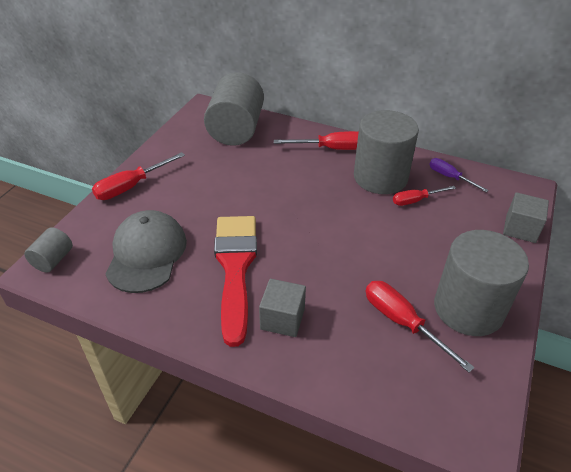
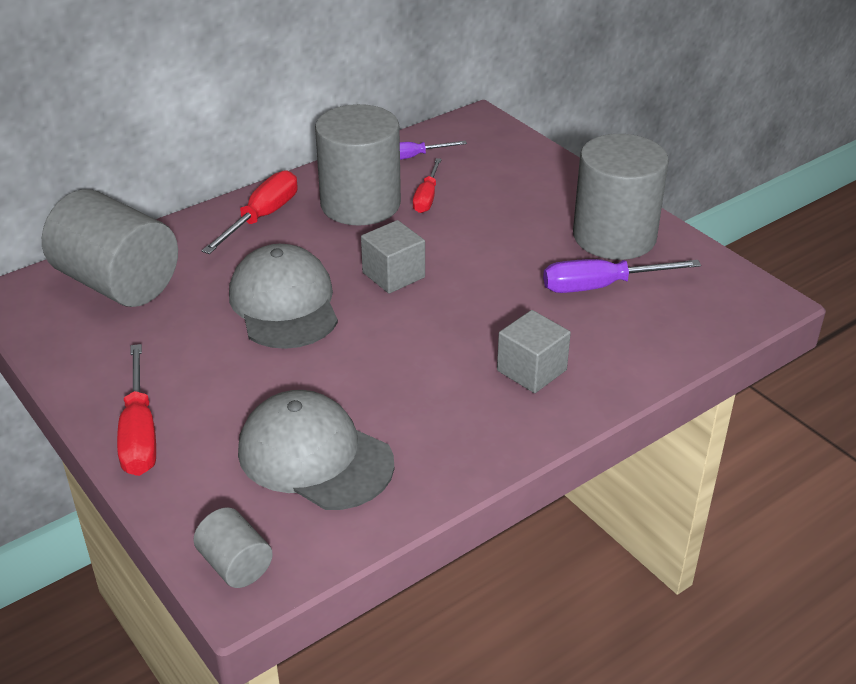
camera: 60 degrees left, 5 degrees down
(235, 267) = (415, 380): red brush -> none
(264, 188) = (284, 303): none -> grey cap
(402, 322) = (601, 286): red screwdriver -> purple screwdriver
(520, 229) = (534, 154): grey cube -> grey cube (393, 275)

